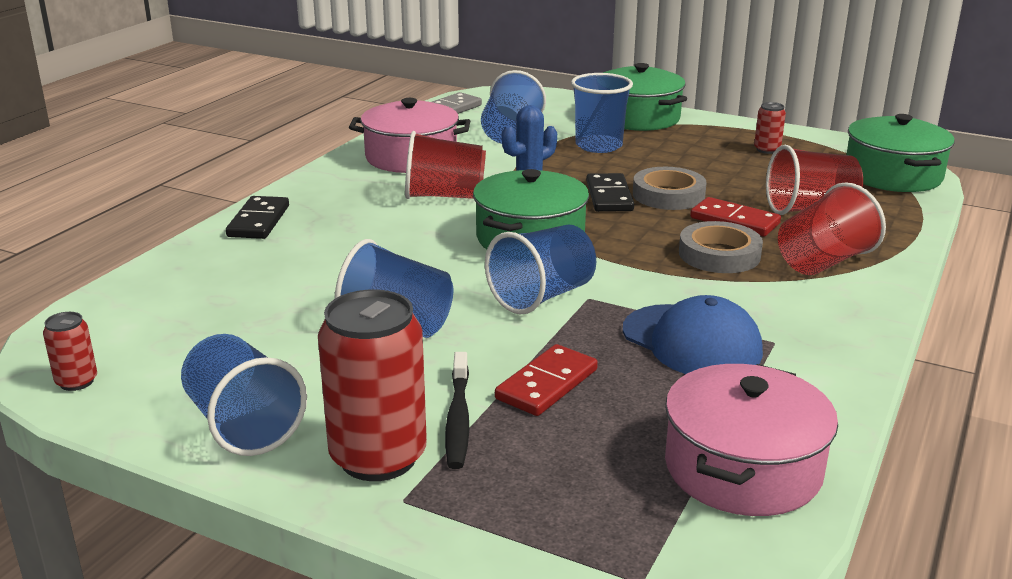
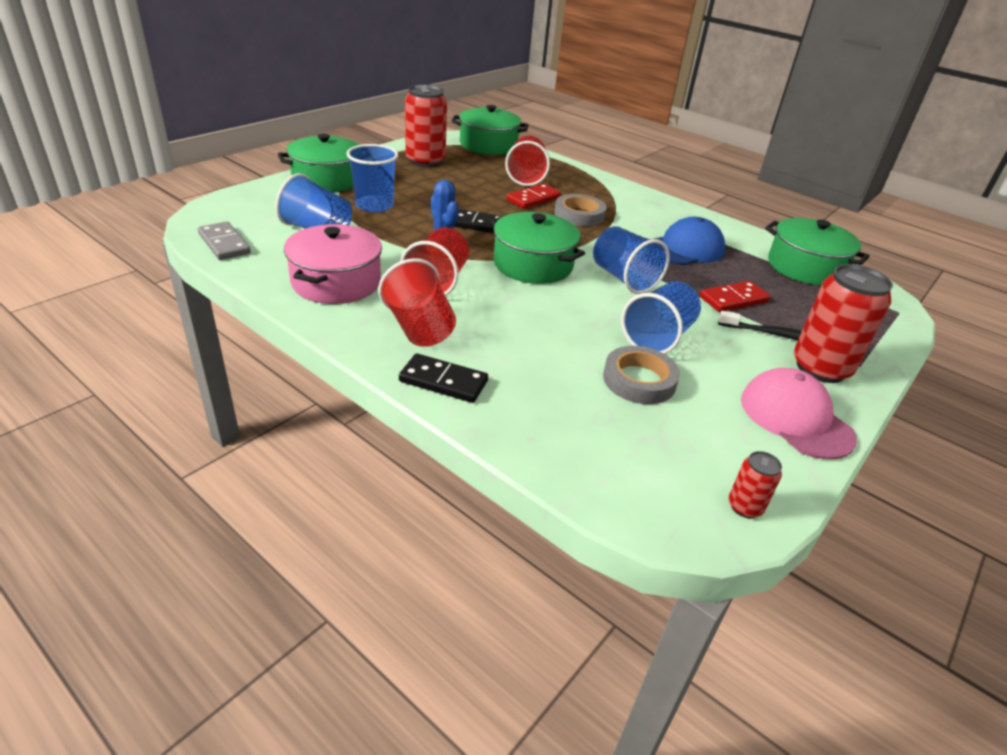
camera: 80 degrees left, 10 degrees up
(243, 425) = (795, 418): blue cup -> pink cap
(546, 384) = (733, 299): red domino -> red domino turned 75 degrees counterclockwise
(668, 195) = (483, 206): grey tape -> grey tape (639, 380)
(743, 468) = (805, 267): pink pot -> green pot
(767, 150) = (425, 161): red can -> red can, size x2.14
(823, 262) = (597, 193): red cup -> red cup (419, 328)

